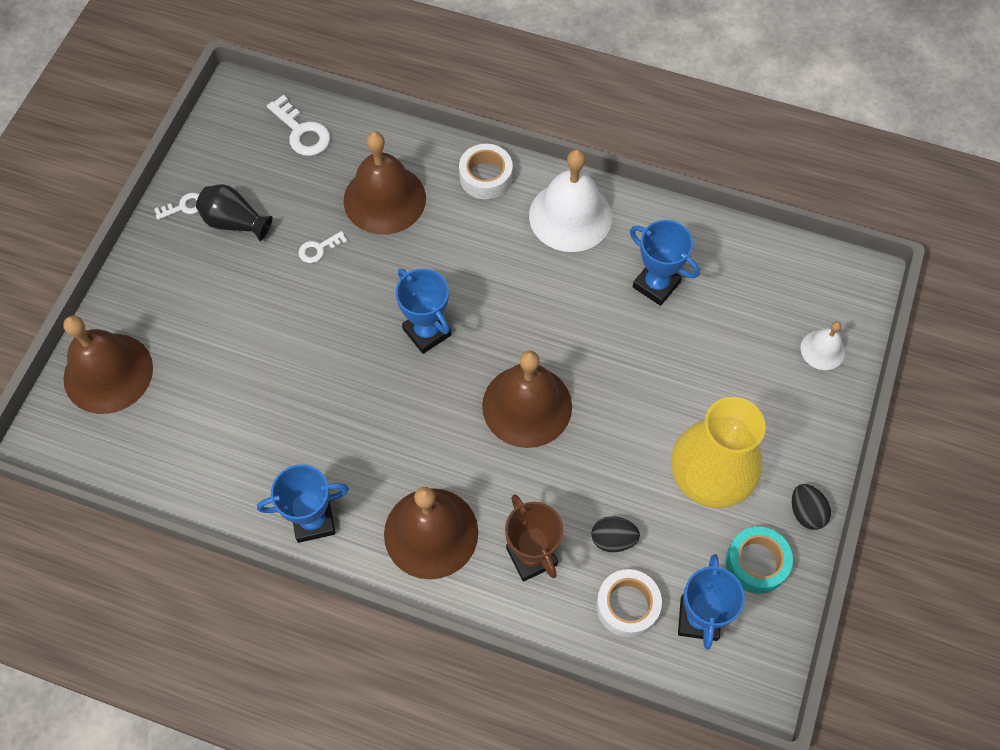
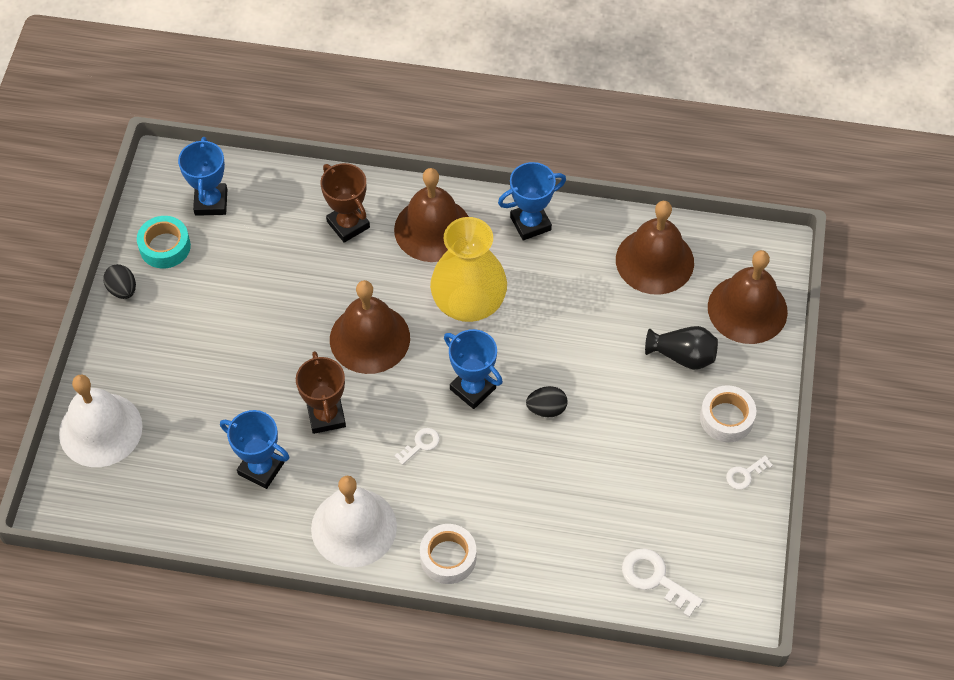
camera: 170 degrees right, 5 degrees down
(235, 222) = (688, 466): black vase -> black vase (682, 356)
(319, 249) = (597, 452): white key -> white key (420, 444)
(384, 199) = (546, 515): brown bell -> brown bell (654, 261)
(584, 327) = (326, 416): none -> brown trophy
(613, 539) = (283, 246): black egg -> black egg (546, 409)
(627, 606) = (268, 202): white tape -> white tape (726, 418)
(709, 477) = (205, 305): yellow vase -> yellow vase (468, 302)
(822, 350) = (100, 429): white bell -> white bell, size x1.98

